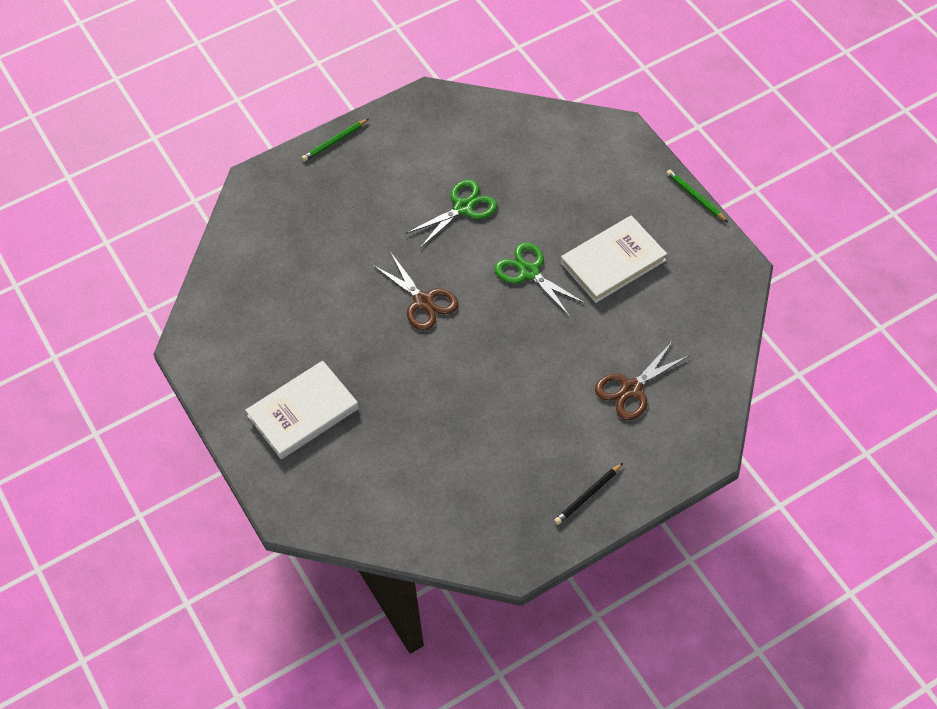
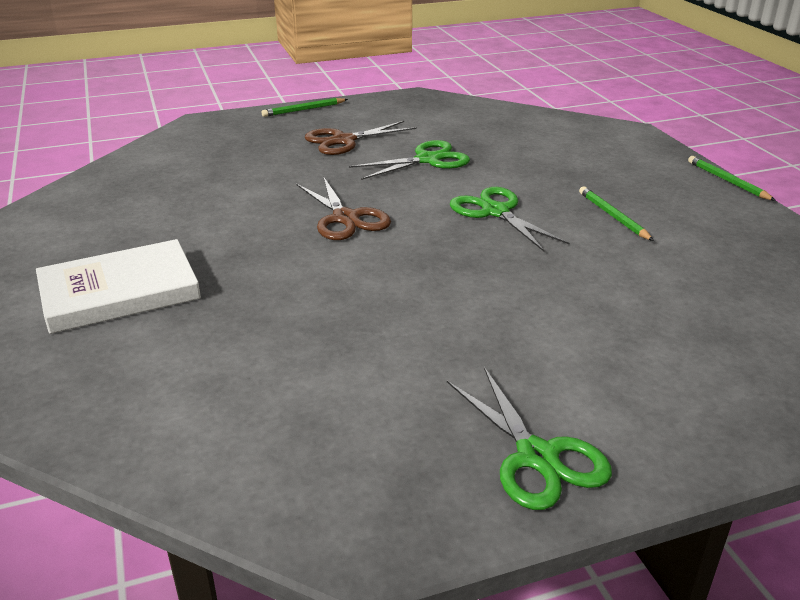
camera: 10 degrees right, 25 degrees down
(587, 495) = (537, 456): black pencil -> green scissors
(613, 262) = (613, 216): white book -> green pencil
(631, 389) = (631, 334): brown scissors -> brown scissors (344, 140)

